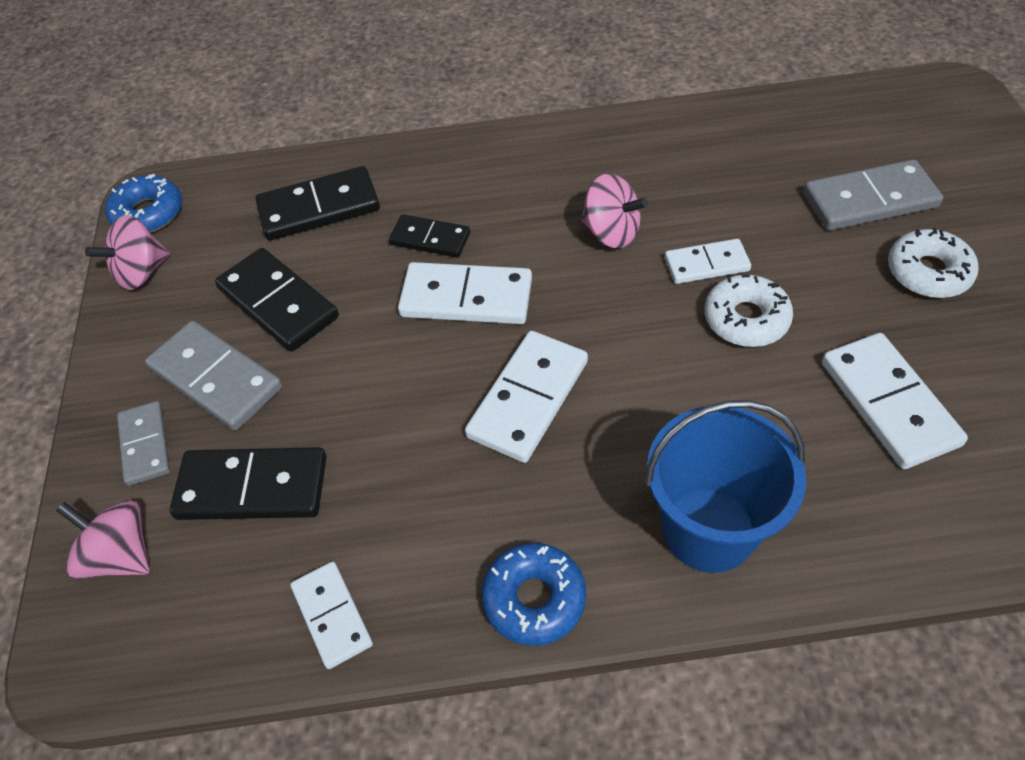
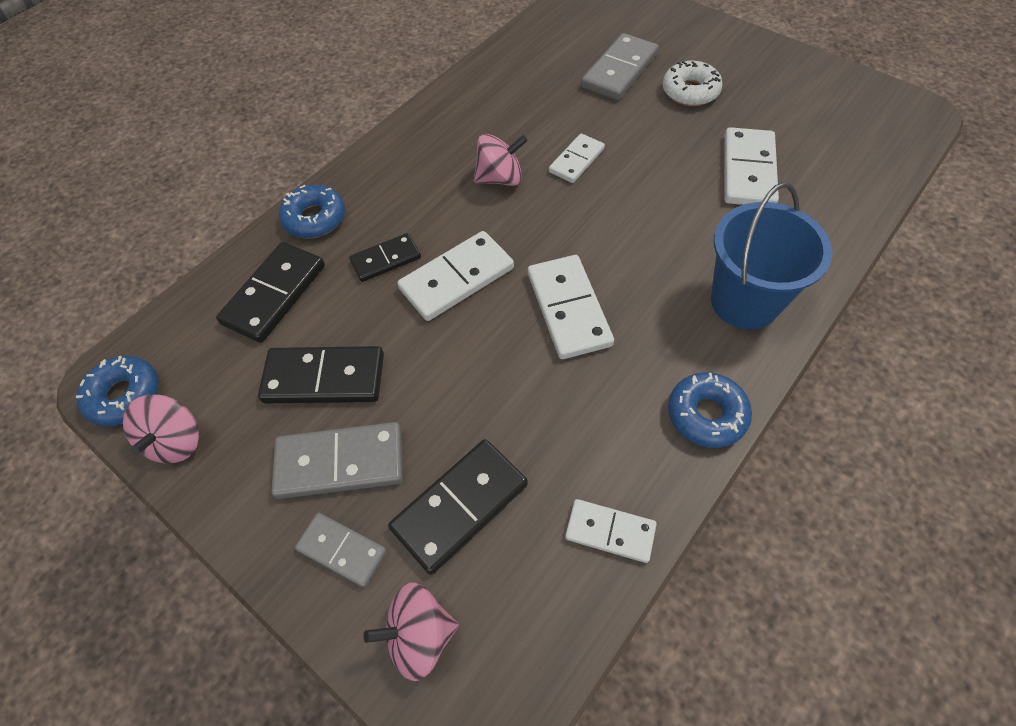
camera: 45 degrees left, 5 degrees up
(416, 164) = (315, 218): none -> blue donut
(746, 319) = (632, 176): white donut -> none
(889, 403) = (748, 171): white domino -> white domino turned 75 degrees clockwise

